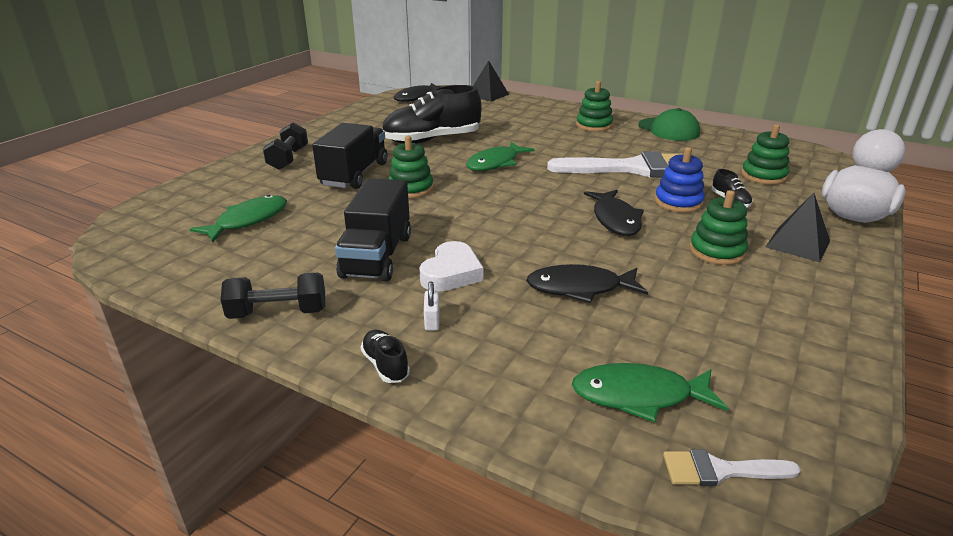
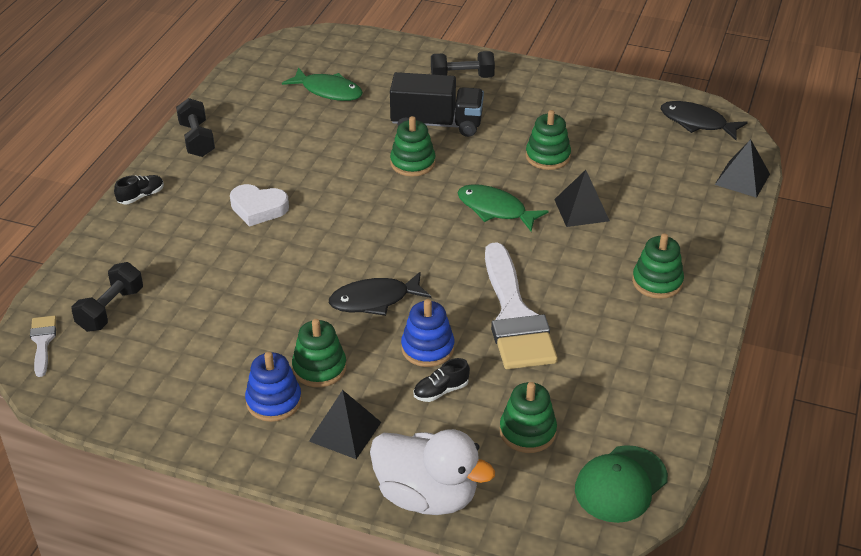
camera: 80 degrees right, 10 degrees up
(377, 256) = (280, 167): black truck -> none
(432, 140) = (547, 156): black shoe -> green stacking toy
(432, 321) = (191, 208): white padlock -> none
(506, 137) = (581, 210): none -> black pyramid
(579, 288) = (243, 279): black fish -> none
(638, 395) = (110, 309): green fish -> black dumbbell
(668, 129) = (671, 354): green cap -> green cap (621, 484)
(773, 278) = (274, 401): none -> blue stacking toy

